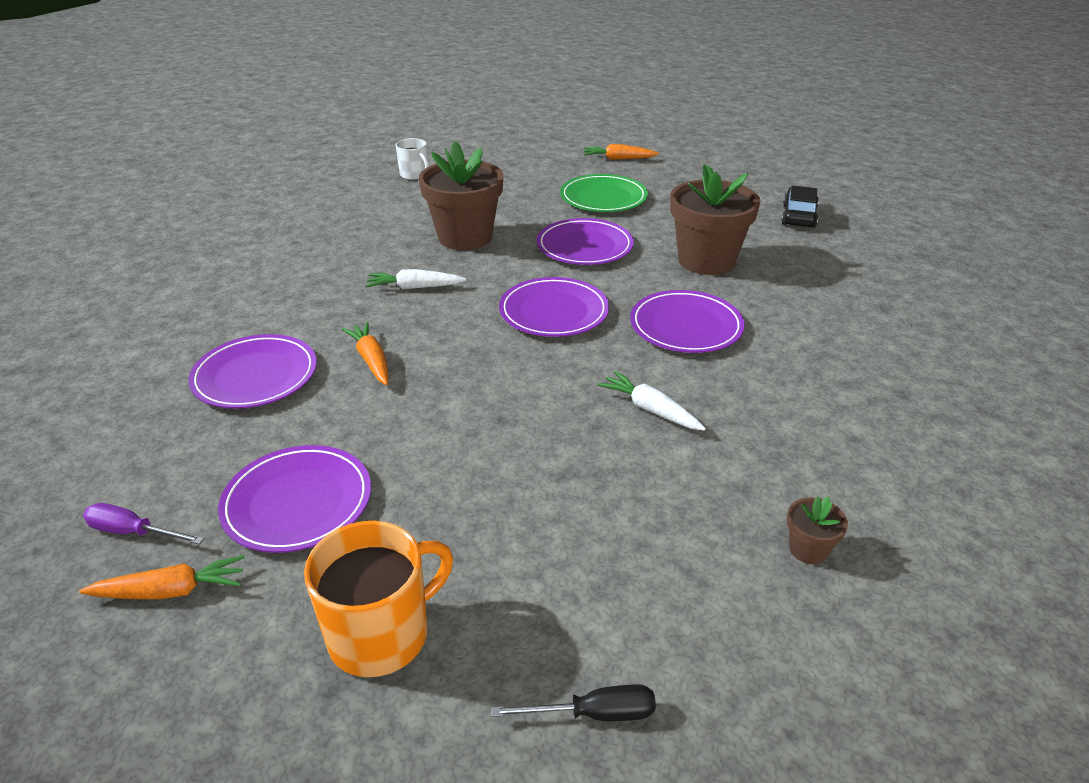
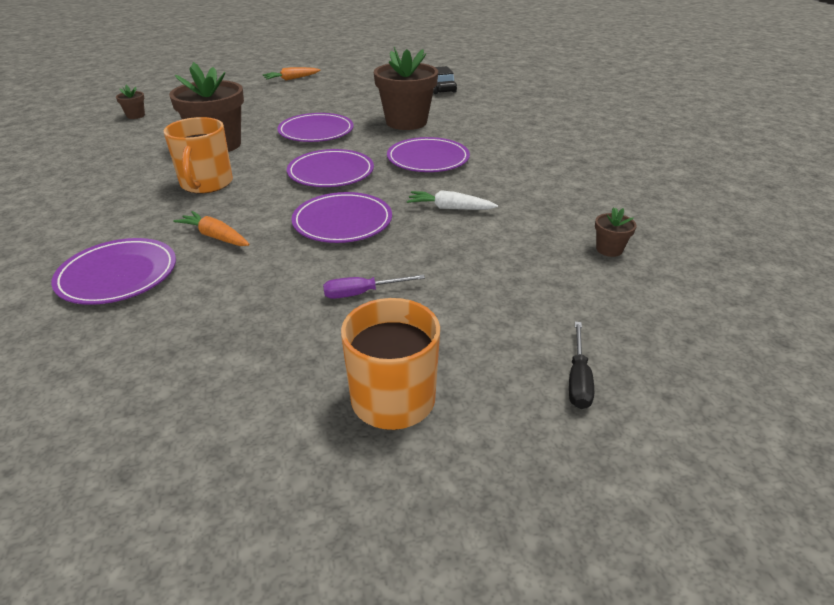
camera: 30 degrees left, 0 degrees up
(133, 532) = (104, 418): purple screwdriver -> purple screwdriver (362, 293)
(171, 591) = (186, 443): orange carrot -> none
(297, 502) = (243, 343): purple plate -> purple plate (342, 222)
(414, 175) = (135, 115): white mug -> brown flower pot
(414, 287) = (206, 184): white carrot -> orange mug
(593, 714) = (578, 379): black screwdriver -> black screwdriver turned 135 degrees clockwise
(603, 198) = (302, 102): green plate -> none

